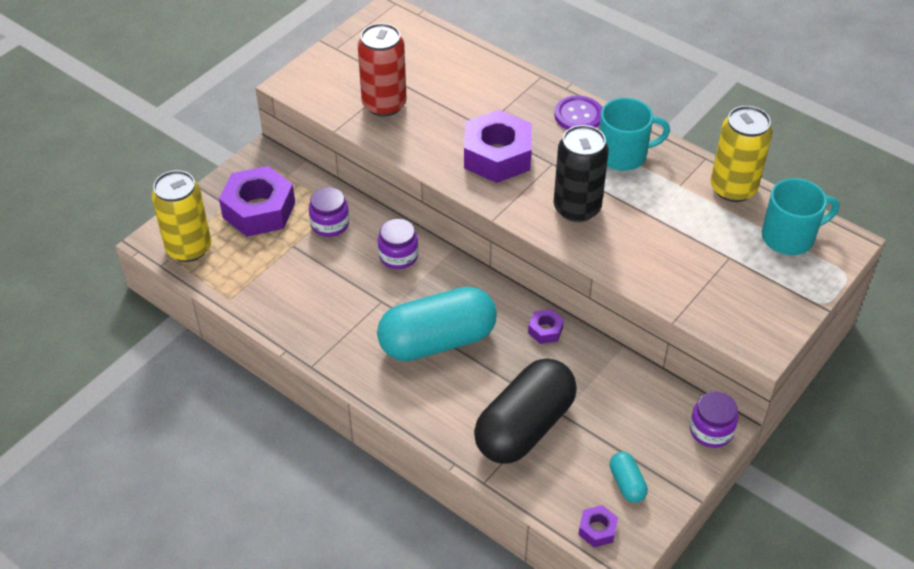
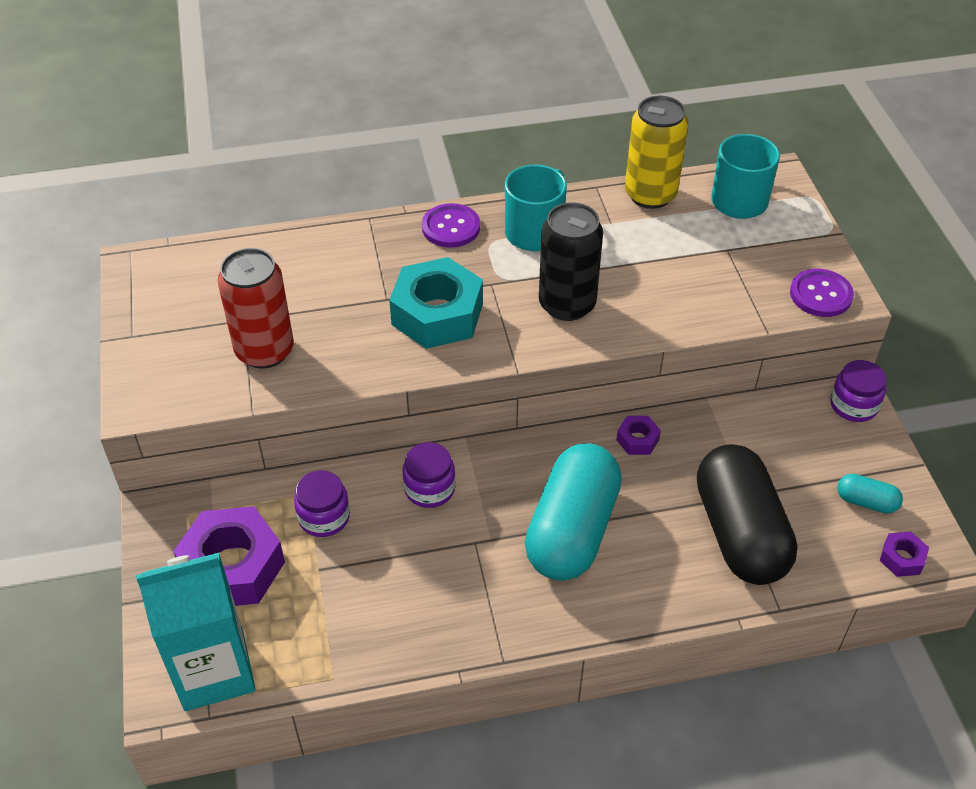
camera: 50 degrees left, 0 degrees up
(189, 248) = (214, 671): yellow can -> turquoise carton
(497, 156) = (437, 314): purple nut -> turquoise nut
(746, 331) = (820, 295): none -> purple button

